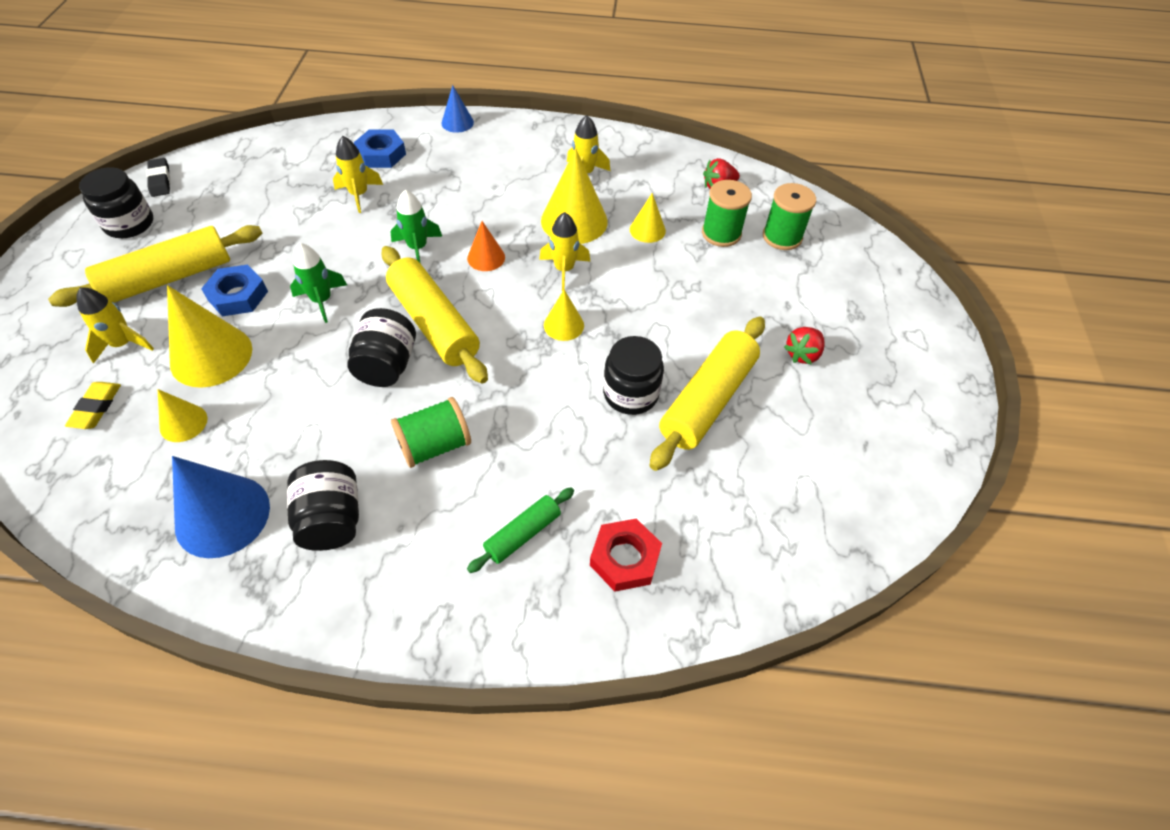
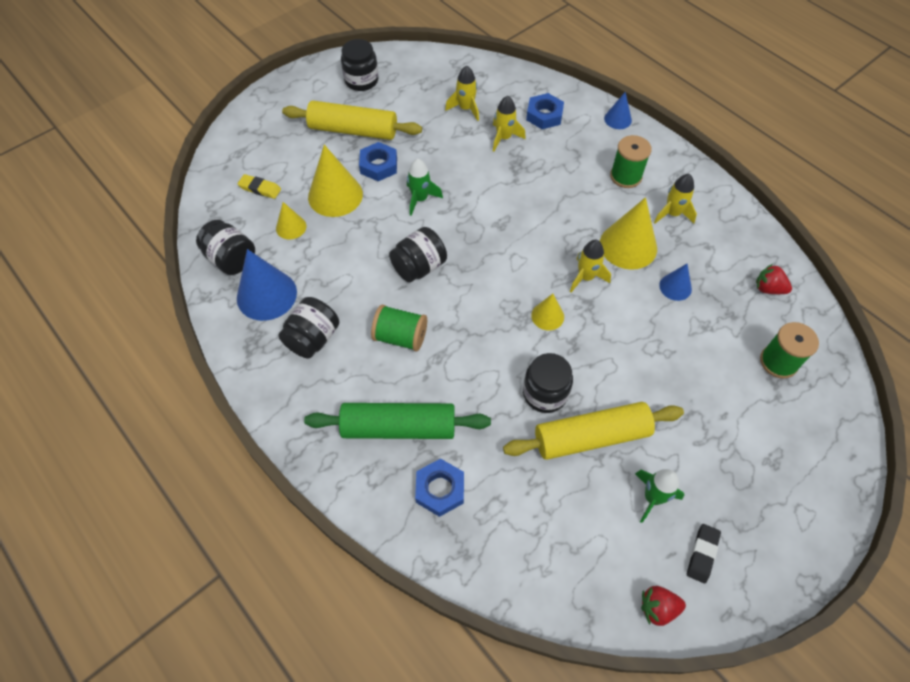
camera: 45 degrees right, 5 degrees up
(96, 408) = (260, 188): yellow eraser -> yellow eraser turned 60 degrees clockwise
(123, 344) = (300, 158): yellow rocket -> yellow rocket (465, 109)
(131, 510) = (231, 259): none -> black jar
(160, 180) = (400, 59): black eraser -> black eraser (702, 554)
(418, 248) = (506, 199): green rocket -> green rocket (652, 497)
(434, 323) = (469, 259): yellow rolling pin -> none
(486, 257) = (542, 234): orange cone -> none
(523, 534) = (398, 427): green rolling pin -> green rolling pin, size x1.88
(625, 558) = (440, 489): red nut -> blue nut
(647, 230) = (675, 287): yellow cone -> blue cone
(721, 233) = (730, 327): green spool -> green spool (625, 176)
(802, 354) = (695, 458): red strawberry -> red strawberry (658, 608)

